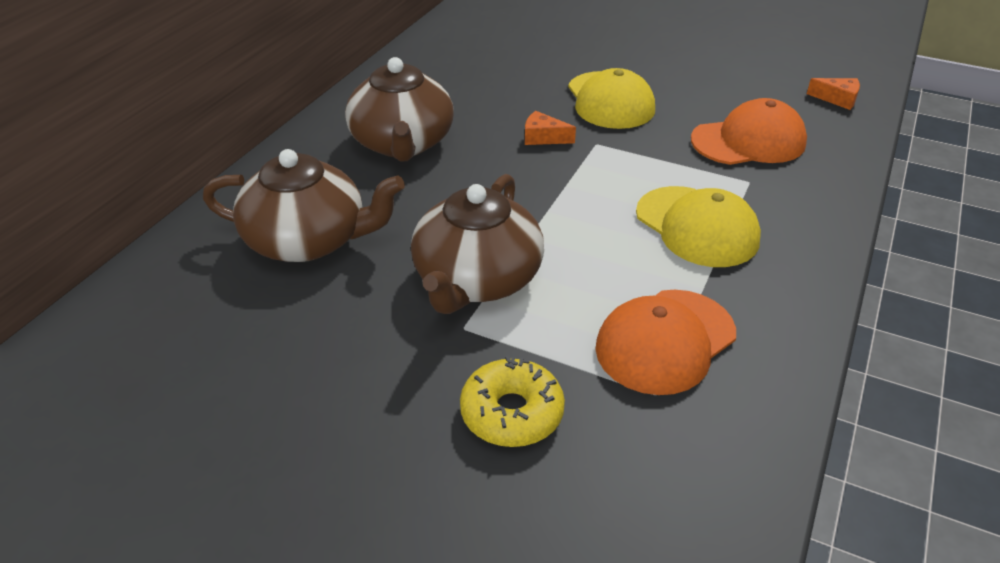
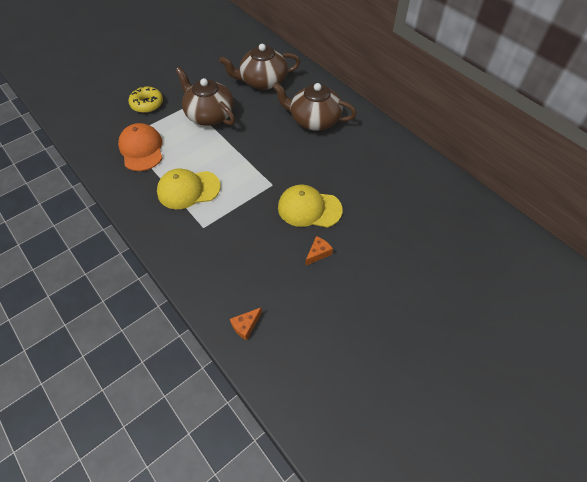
camera: 115 degrees right, 15 degrees up
(309, 240) = (262, 81): brown teapot -> brown teapot turned 45 degrees clockwise
(543, 137) = (289, 167): orange cheese -> orange cheese (318, 253)
(748, 141) = (234, 248): orange cap -> none

